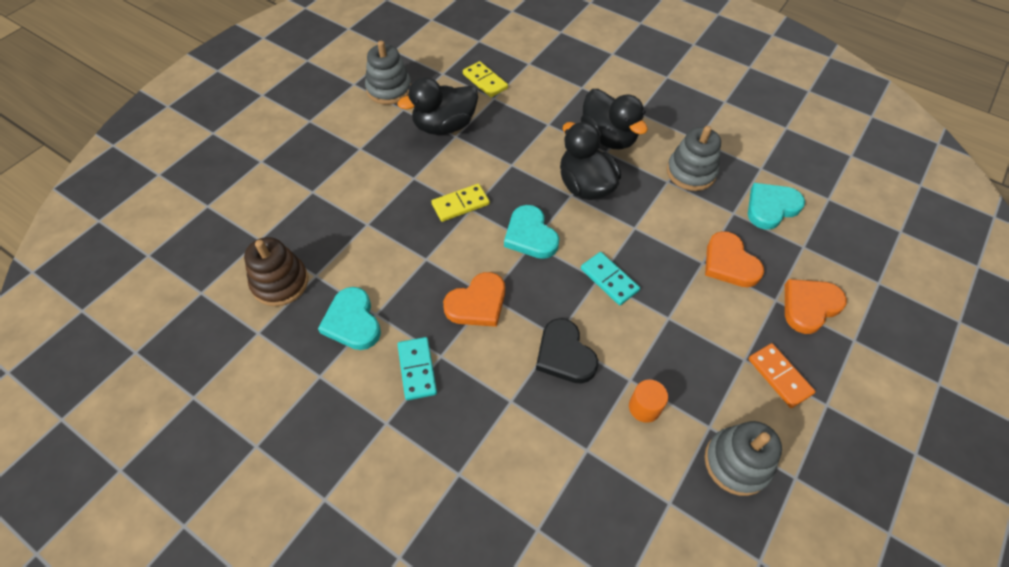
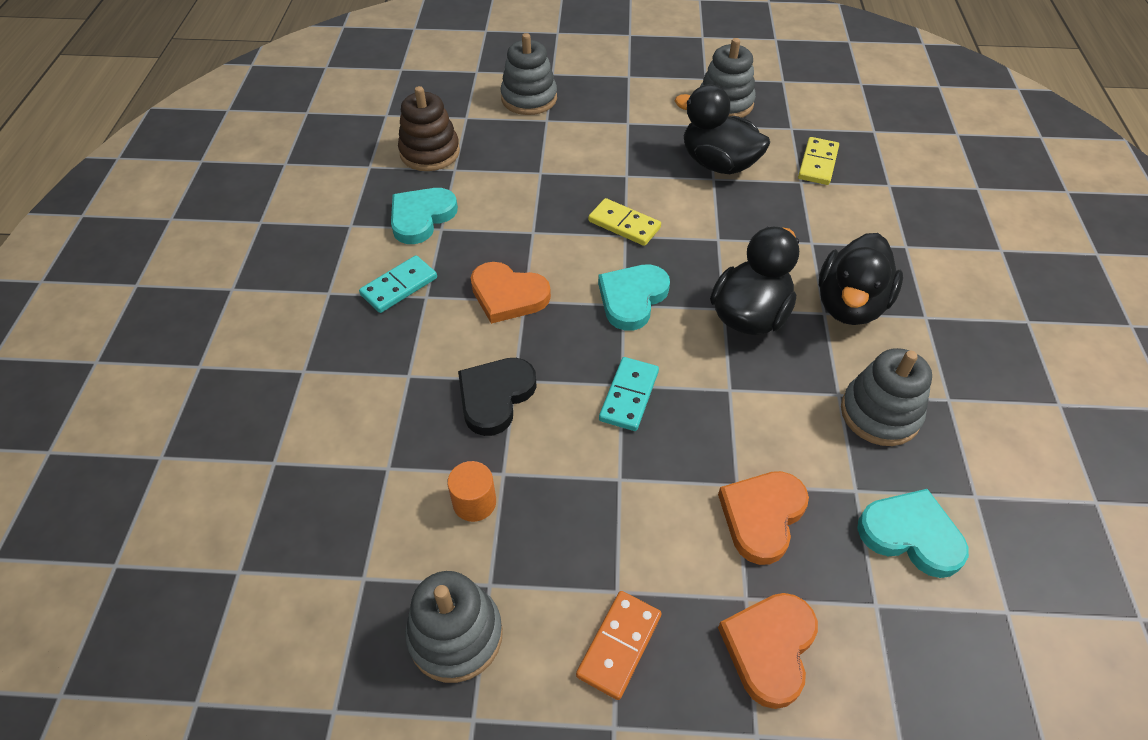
camera: 60 degrees right, 5 degrees down
(276, 189) = (529, 98): none -> grey stacking toy
(809, 306) = (769, 648): orange heart -> orange heart turned 90 degrees counterclockwise

